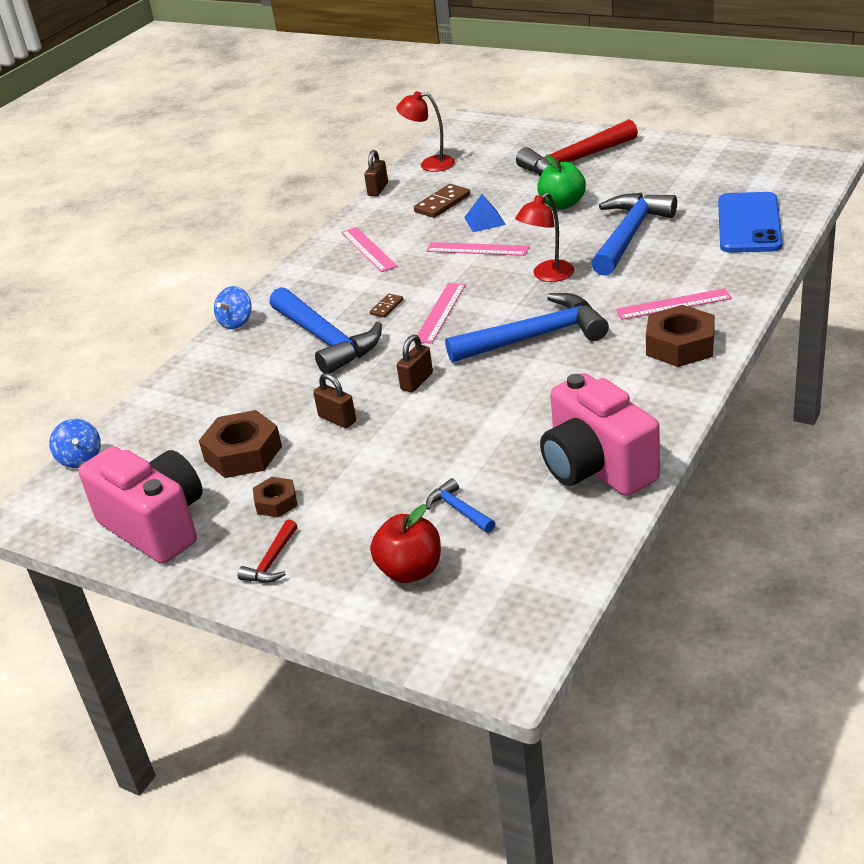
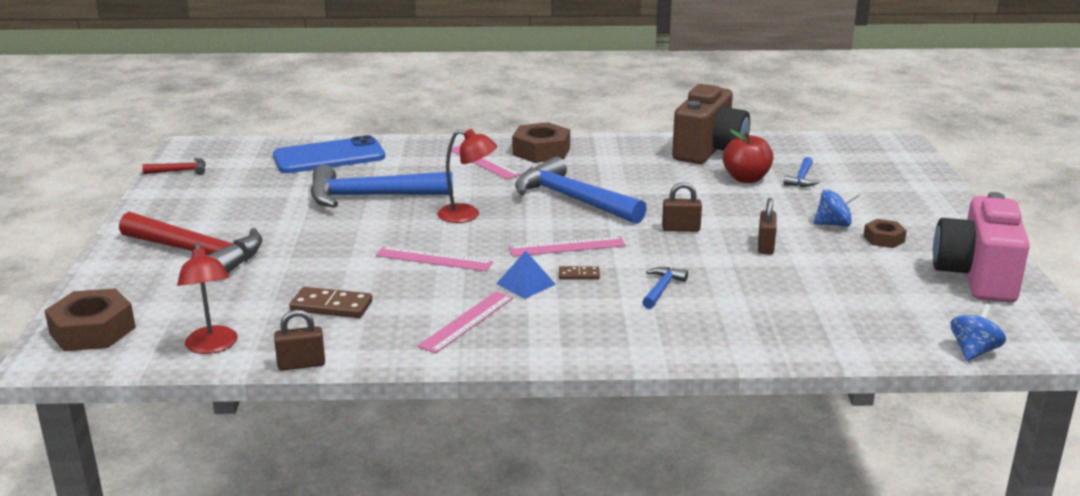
camera: 125 degrees left, 10 degrees down
(236, 322) = (680, 353): blue spinning top -> blue spinning top (833, 224)
(243, 453) = (855, 272): brown nut -> brown nut (92, 330)
(271, 561) = (934, 221): red hammer -> red hammer (180, 171)
(326, 340) = (662, 289): blue hammer -> blue hammer, size x0.45
(410, 571) = (872, 179): red apple -> red apple (746, 179)
(477, 249) = (434, 259): pink ruler -> pink ruler turned 60 degrees counterclockwise
(484, 221) = (367, 270): blue pyramid -> blue pyramid (526, 284)
(562, 204) = (312, 238): green apple -> none
(596, 468) = (709, 151): pink camera -> brown camera

